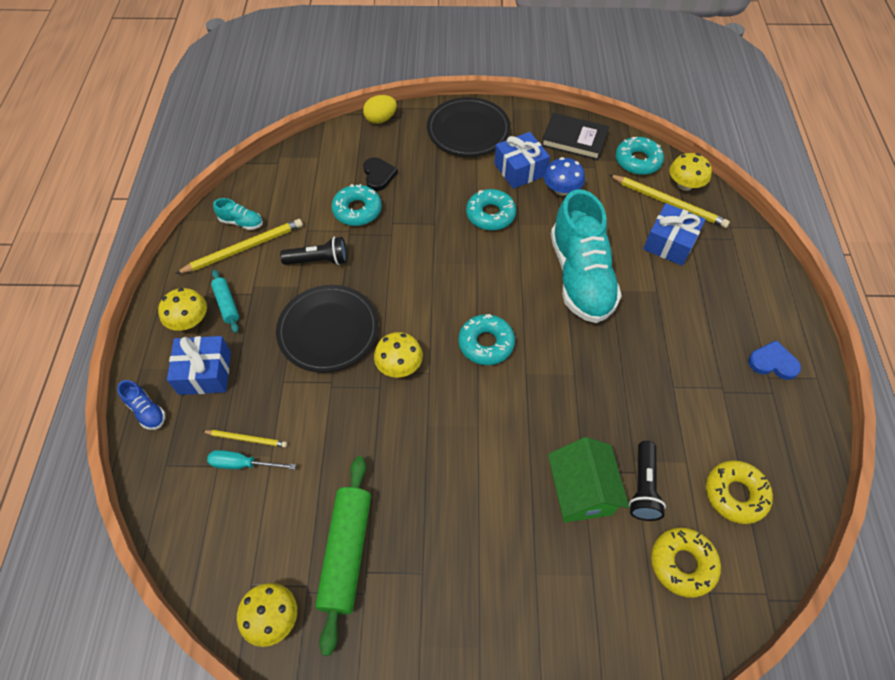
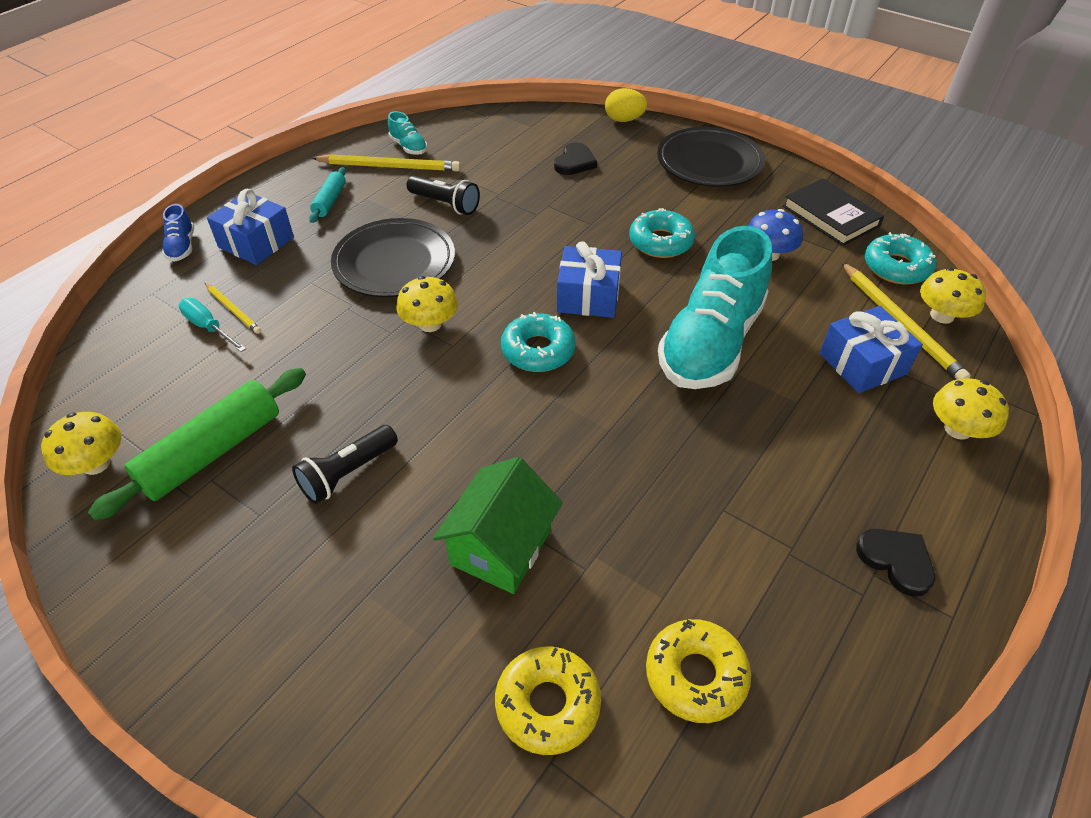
camera: 35 degrees right, 10 degrees down
(189, 321) = (287, 199): yellow mushroom -> yellow mushroom (957, 429)
(357, 210) = (524, 181): turquoise donut -> none
(520, 169) = (735, 217): blue gift -> blue gift (588, 296)
(643, 487) = (580, 589): black flashlight -> black flashlight (347, 473)
(773, 362) = (896, 561): blue heart -> black heart

